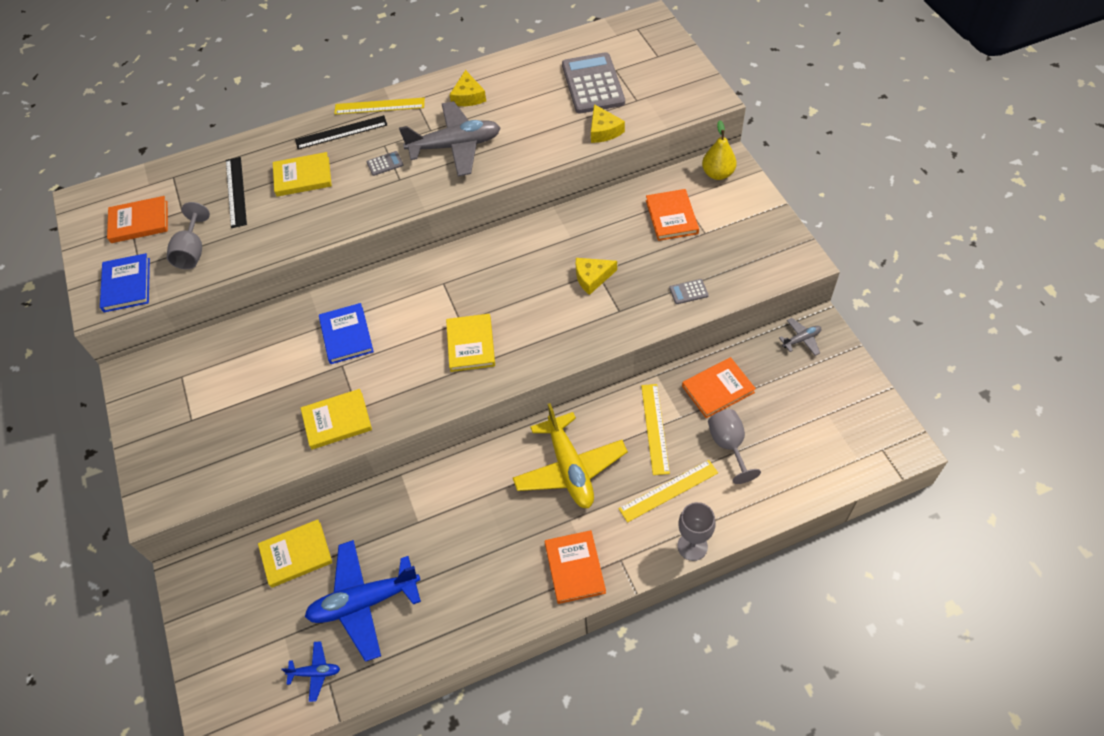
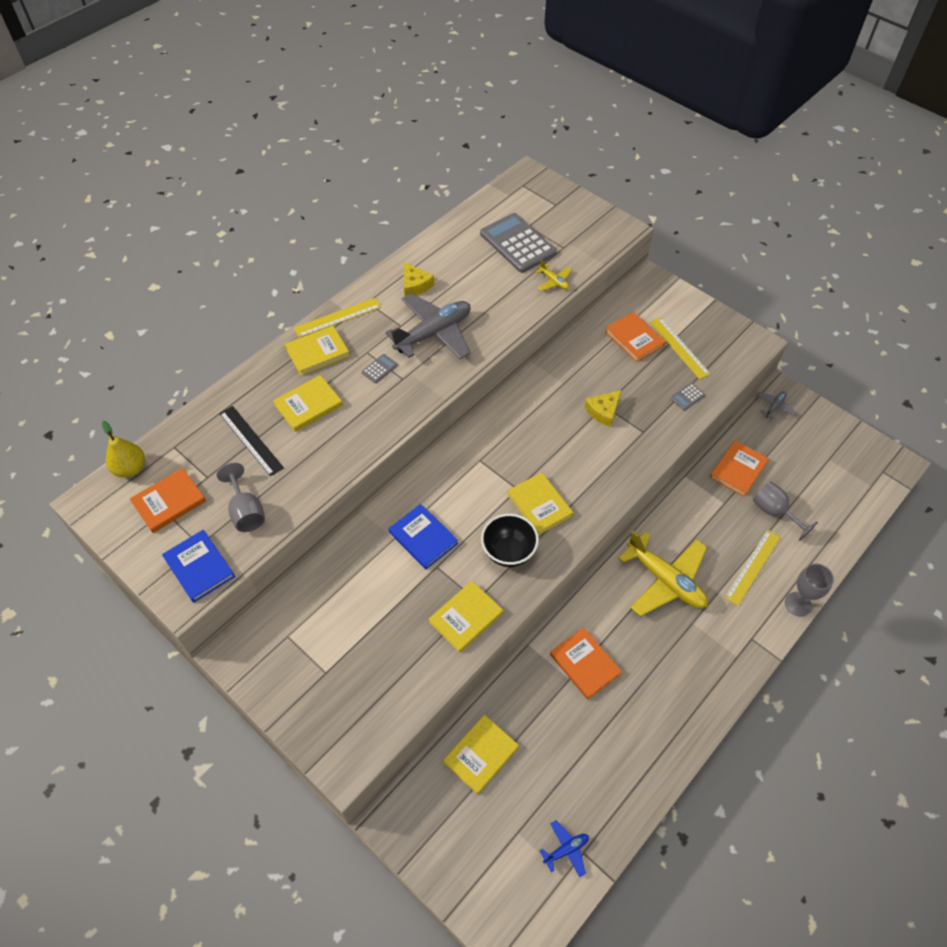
camera: 30 degrees left, 0 degrees up
(341, 132) = (317, 352): black ruler -> yellow book
(364, 602) = (568, 768): blue plane -> none
(413, 377) = (508, 552): none -> black bowl
(575, 568) = (721, 661): orange book -> orange book (585, 664)
(604, 131) = (554, 281): yellow cheese -> yellow plane
(654, 428) = (710, 520): yellow ruler -> yellow ruler (679, 347)
(717, 174) = (647, 291): yellow pear -> yellow pear (130, 468)

